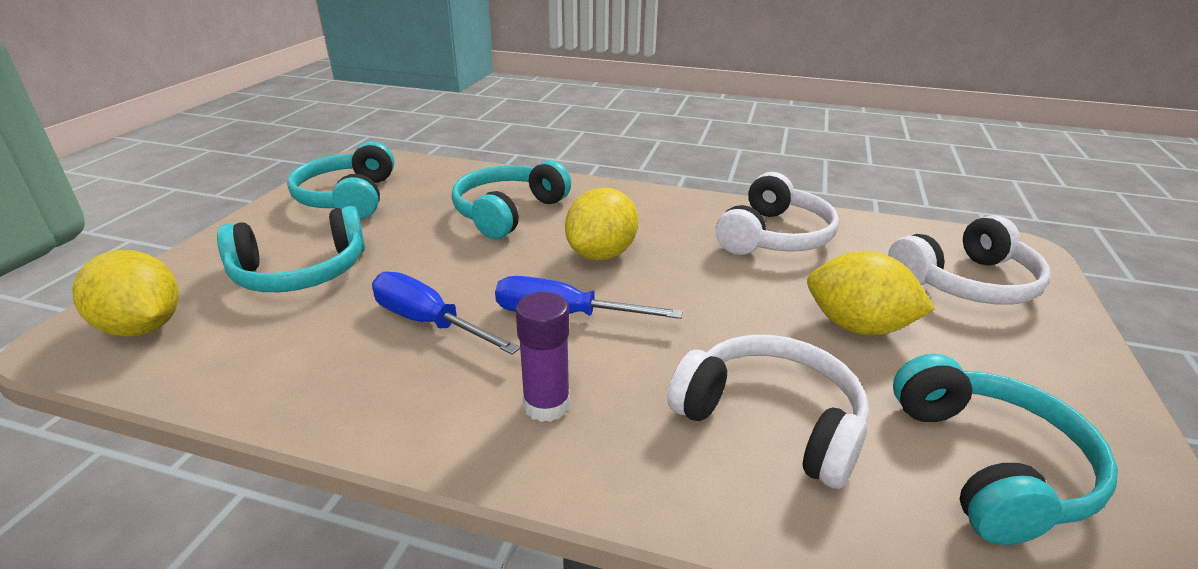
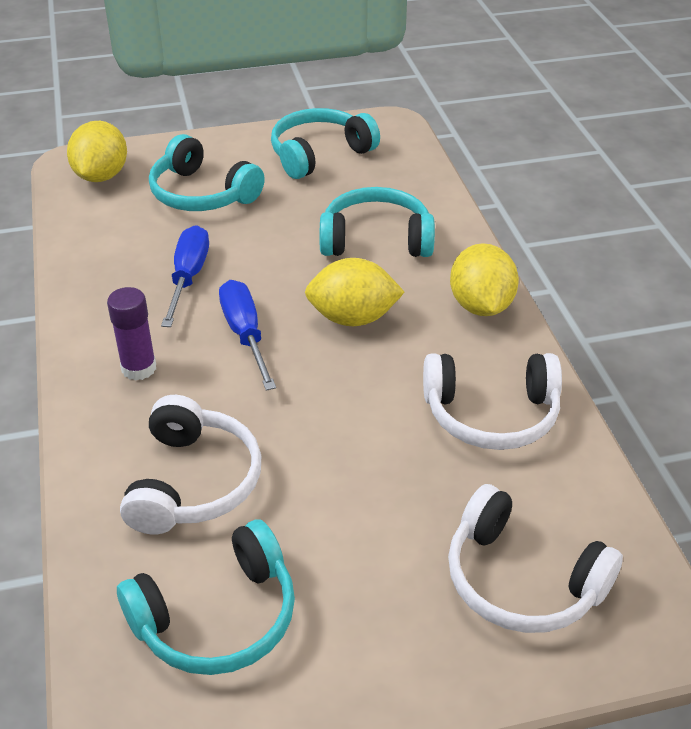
camera: 60 degrees right, 10 degrees up
(857, 326) = (363, 508): yellow lemon -> yellow lemon (481, 306)

